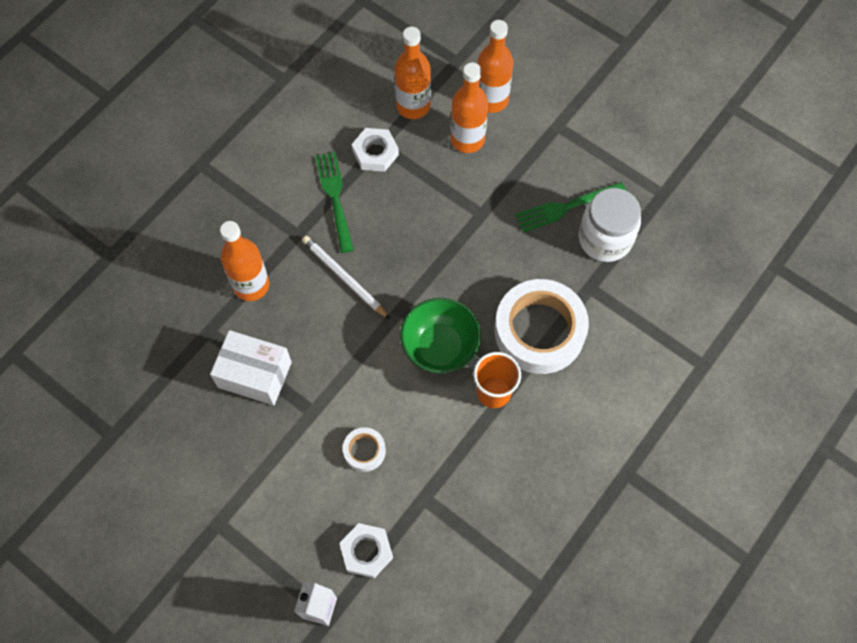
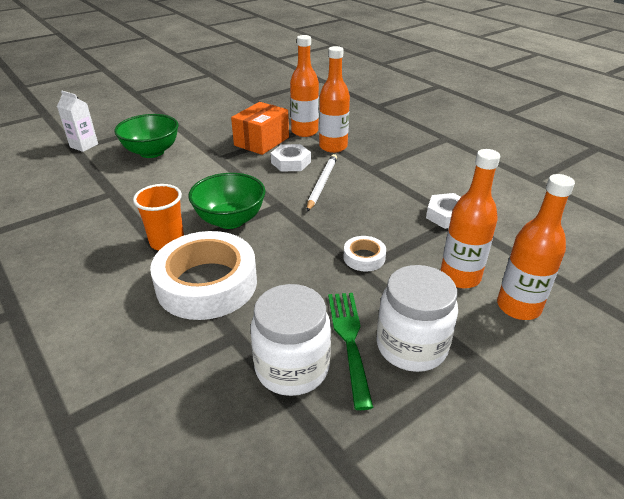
camera: 105 degrees right, 30 degrees down
(255, 374) = (261, 141): white box -> orange box
(316, 503) = (152, 152): none -> green bowl
(334, 197) = (402, 189): green fork -> none
(344, 278) = (322, 183): white pencil -> white pencil turned 45 degrees counterclockwise
(364, 451) = (171, 174): white tape -> white tape (364, 257)
(366, 551) = (99, 165): white nut -> white nut (291, 162)
(413, 106) = (506, 246): orange bottle -> orange bottle (304, 132)
(557, 167) = (411, 346): none -> white jar

